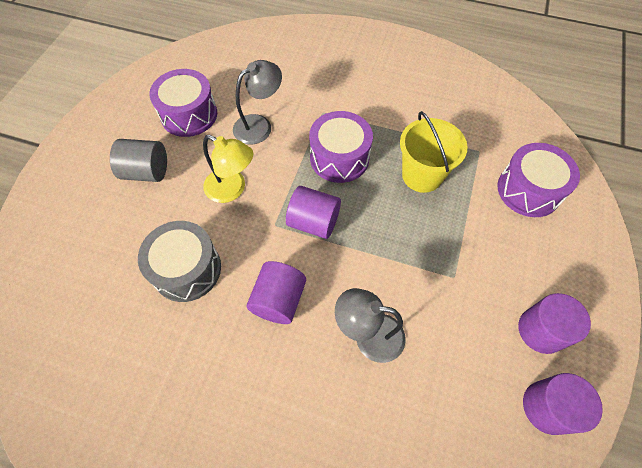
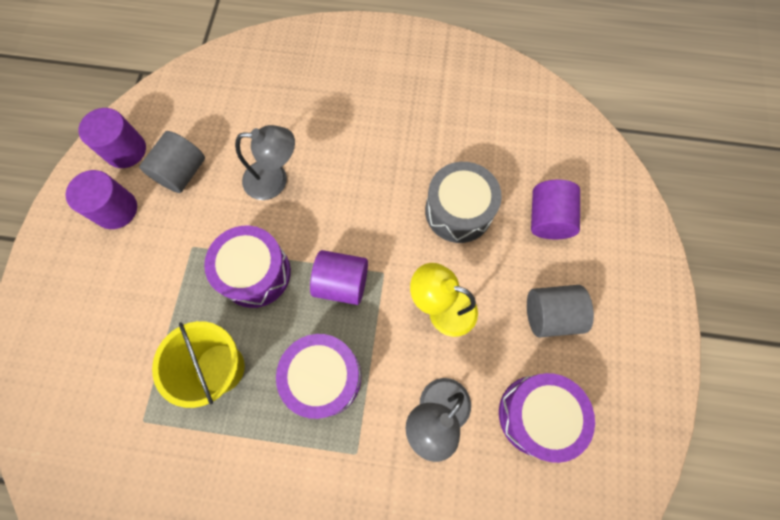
camera: 170 degrees right, 10 degrees up
(278, 300) = (362, 197): purple cylinder -> purple cylinder (548, 218)
(474, 363) = (182, 172): none -> grey cylinder
(528, 190) = (91, 369): purple drum -> purple drum (255, 273)

